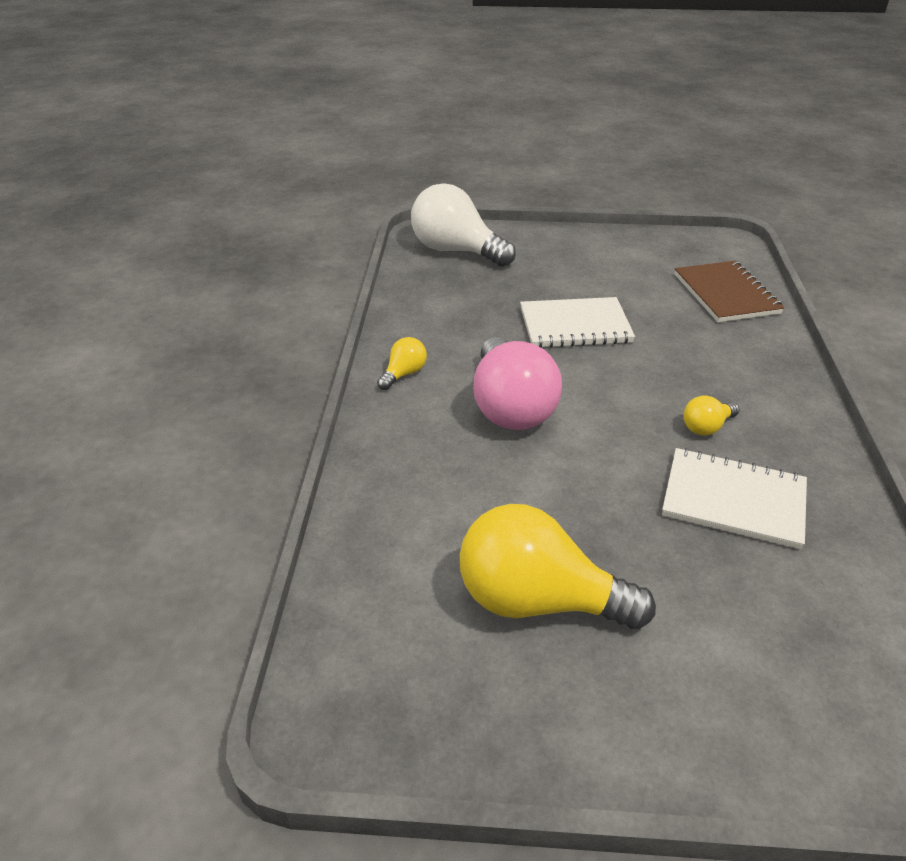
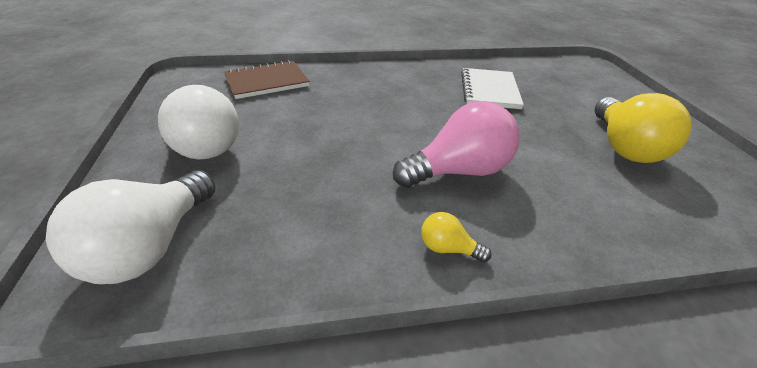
camera: 105 degrees left, 0 degrees up
(575, 325) = (325, 145): white notebook -> none
(581, 261) = (201, 145): none -> white light bulb
(706, 427) = (431, 95): yellow light bulb -> none

